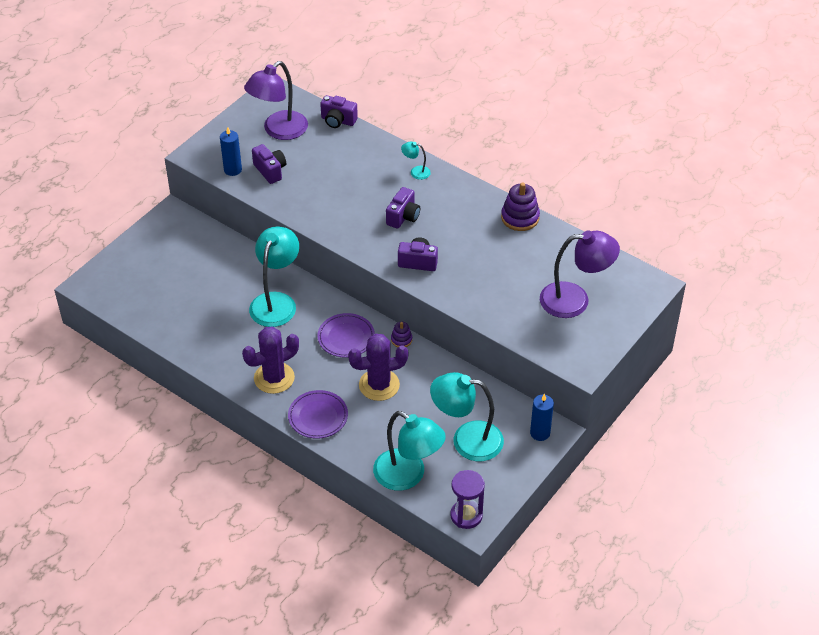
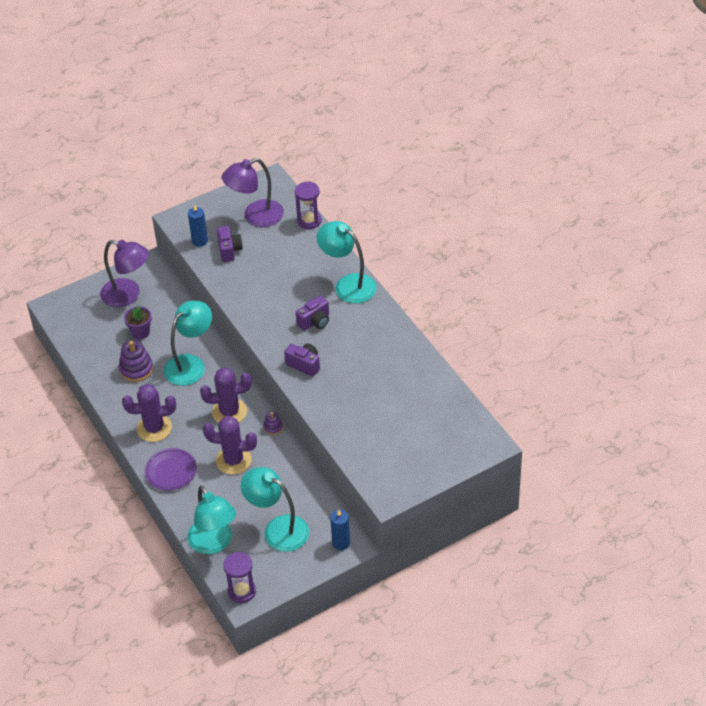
camera: 25 degrees right, 0 degrees up
(202, 285) = (140, 332): none -> purple flower pot
(338, 121) = (309, 221): purple camera -> purple hourglass
(346, 338) = (229, 412): purple plate -> purple cactus
(416, 172) = (348, 284): turquoise lamp -> turquoise lamp, size x2.26
(520, 217) = (412, 350): purple stacking toy -> purple stacking toy (136, 369)
(575, 300) = (416, 437): purple lamp -> purple lamp (128, 295)

